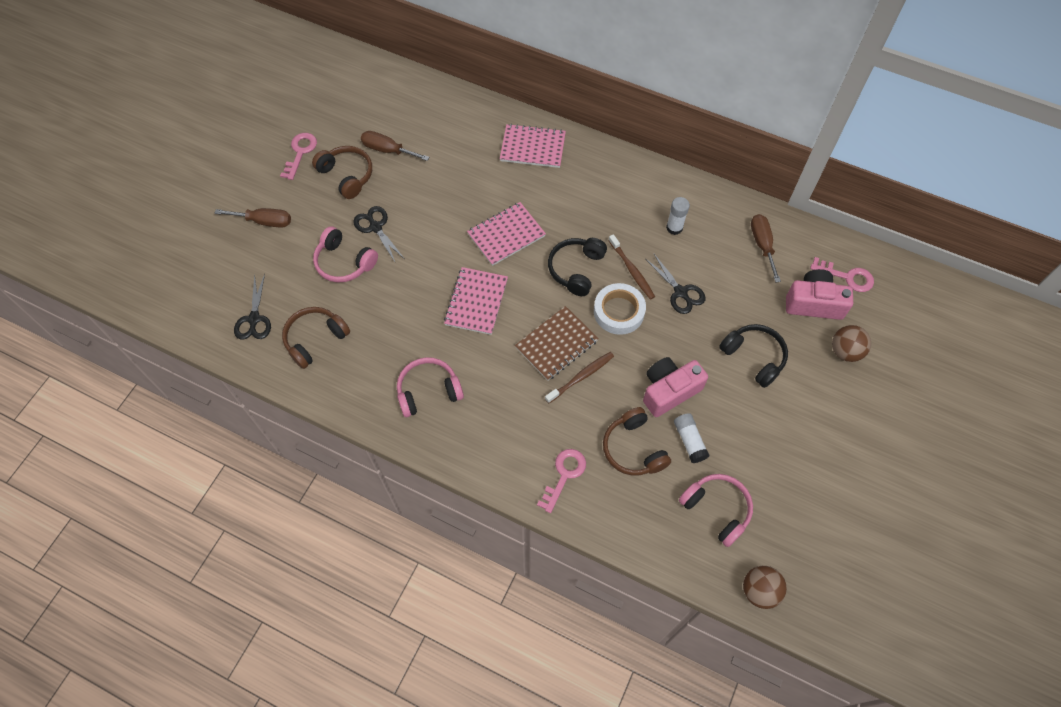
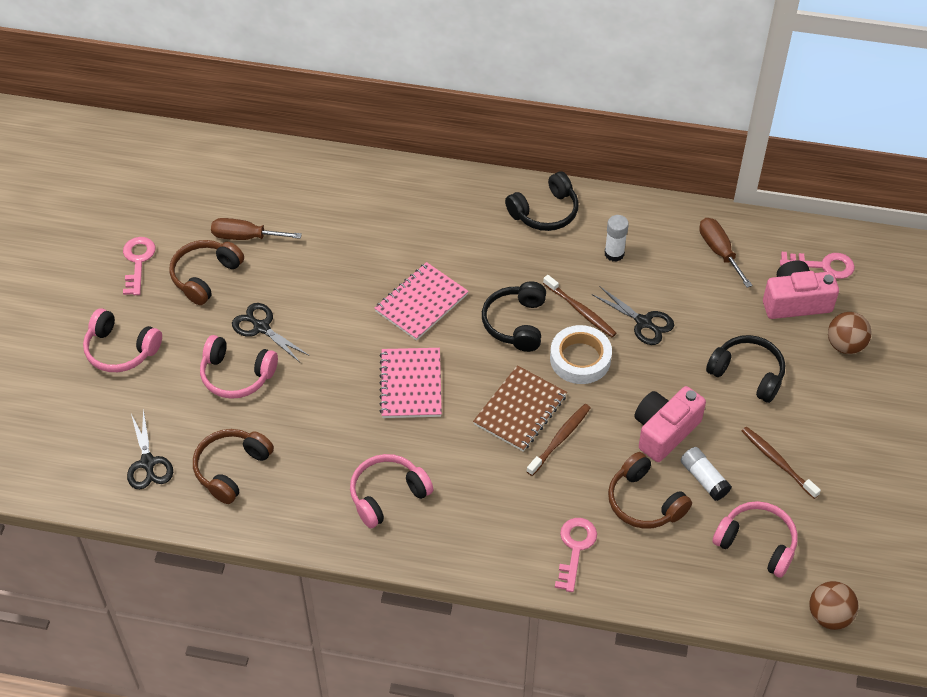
camera: 15 degrees left, 10 degrees down
(264, 221) = (121, 350): brown screwdriver -> pink headphones
(347, 175) = (205, 276): brown headphones -> brown headphones turned 90 degrees counterclockwise
(532, 147) = (420, 198): pink notebook -> none
(629, 180) = (545, 212): none -> black headphones
(756, 441) = (777, 461): none -> brown toothbrush

